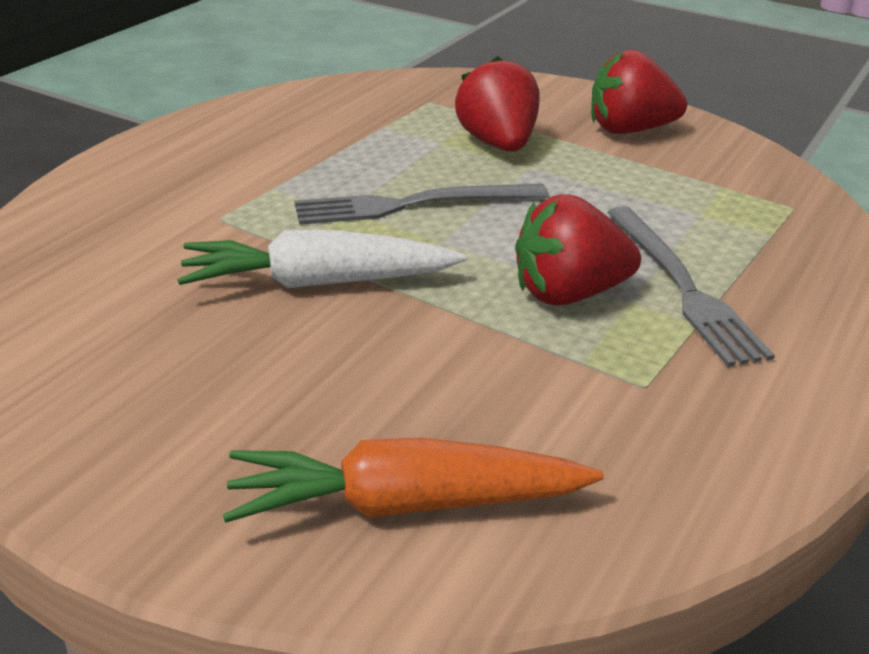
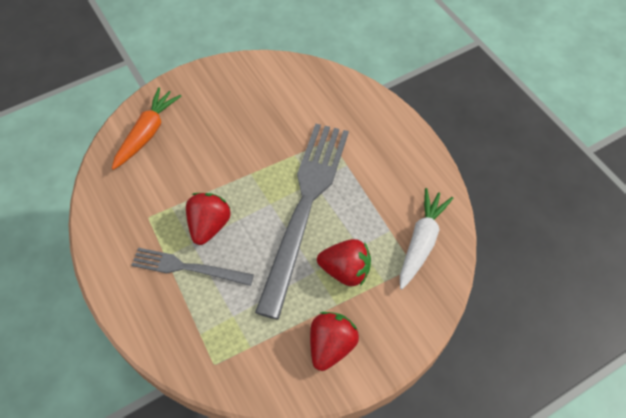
camera: 120 degrees right, 25 degrees up
(317, 283) = (265, 153): white carrot -> white carrot (421, 241)
(412, 205) = (305, 207): grey fork -> grey fork, size x1.92

